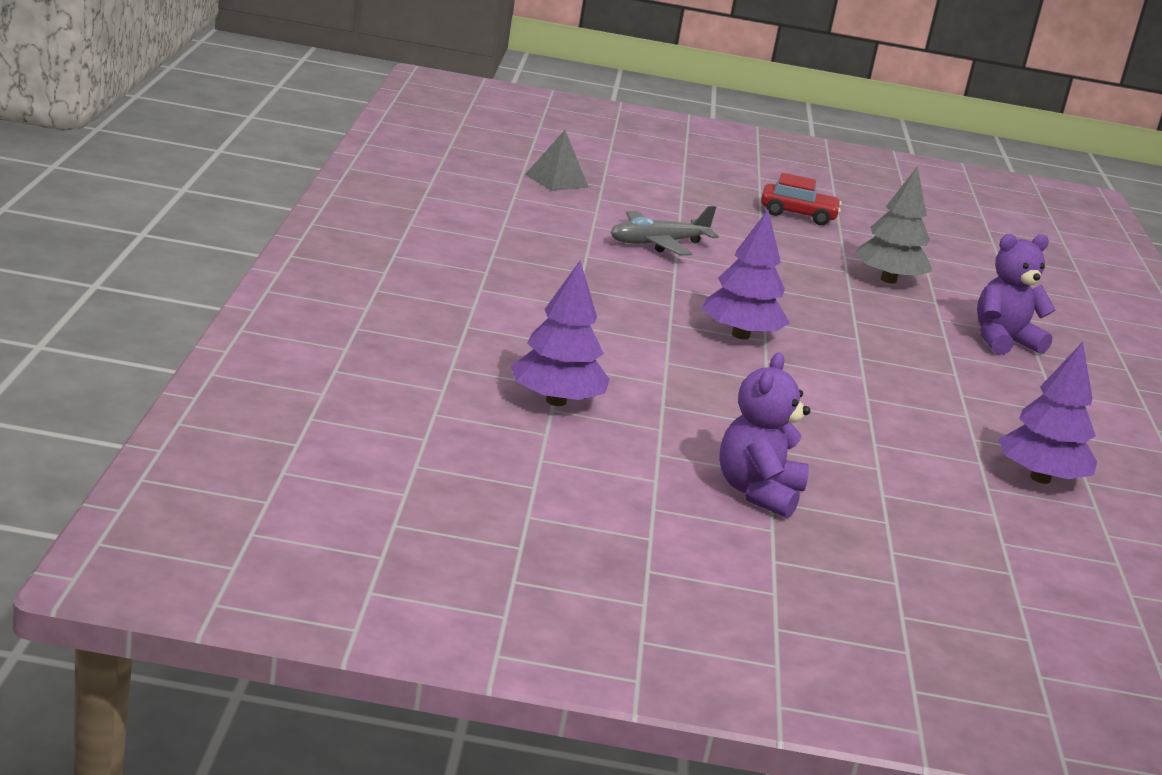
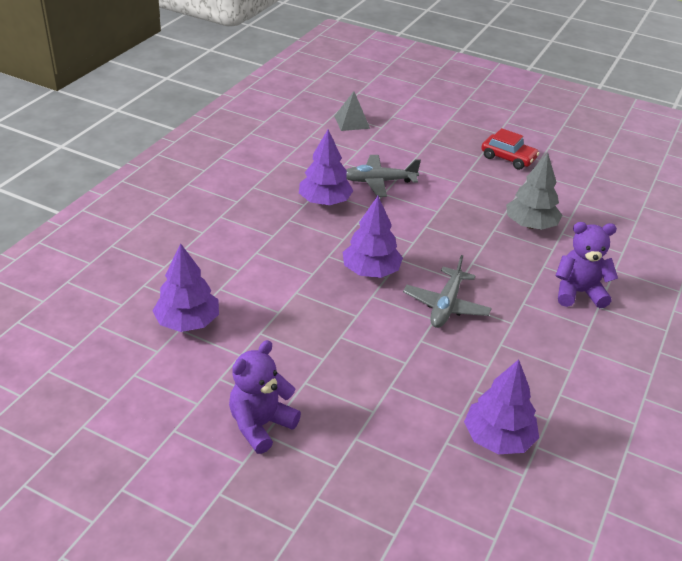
camera: 25 degrees right, 15 degrees up
(608, 267) = (325, 201): none -> purple tree
(865, 363) = (446, 306): none -> grey plane

